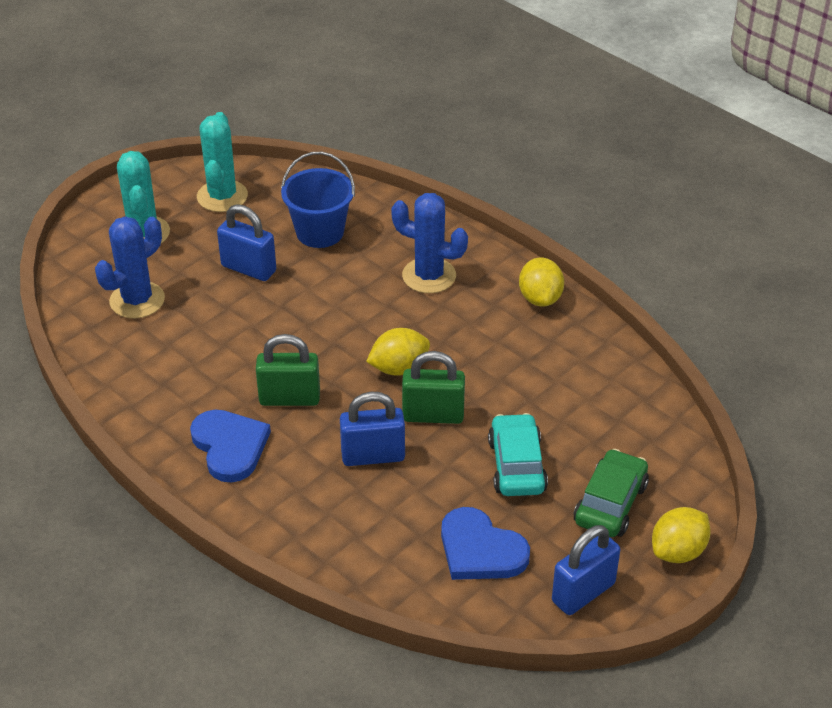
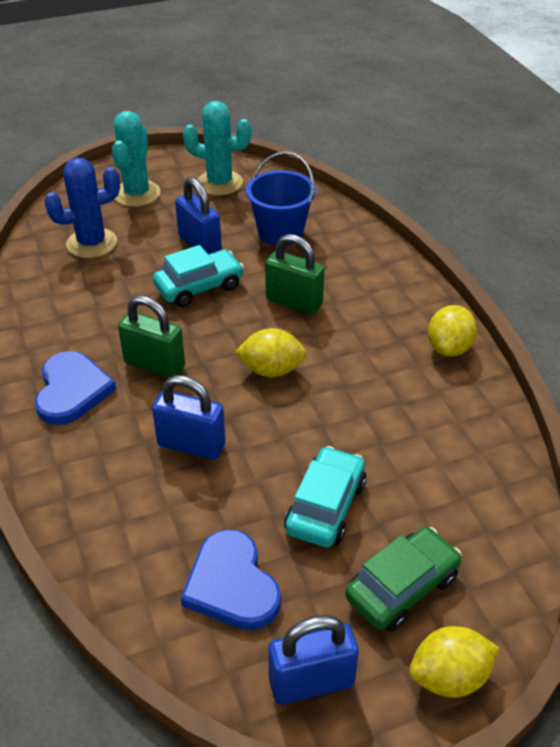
camera: 25 degrees right, 0 degrees up
(222, 196) = (219, 183): turquoise cactus -> turquoise cactus turned 75 degrees clockwise
(278, 312) = (199, 287): none -> turquoise car
(429, 276) = (353, 296): blue cactus -> none
(433, 415) = (274, 426): green padlock -> green padlock (294, 302)

